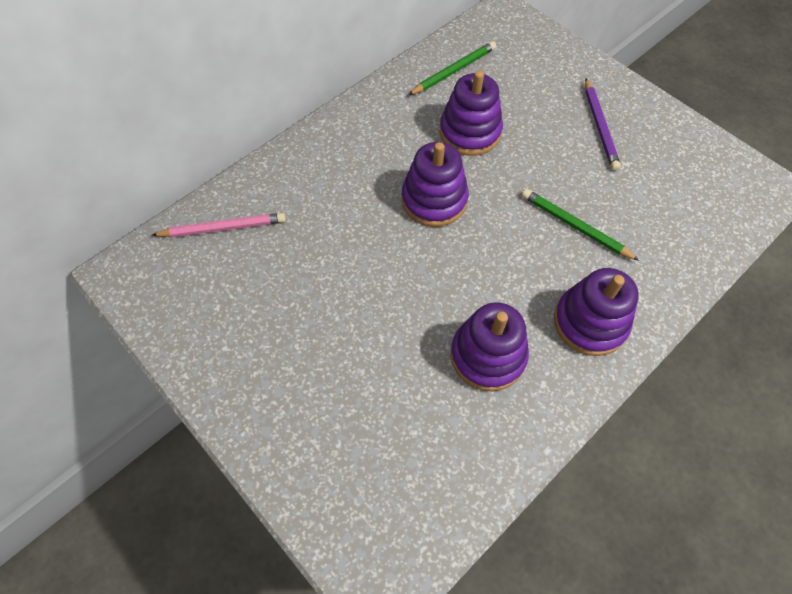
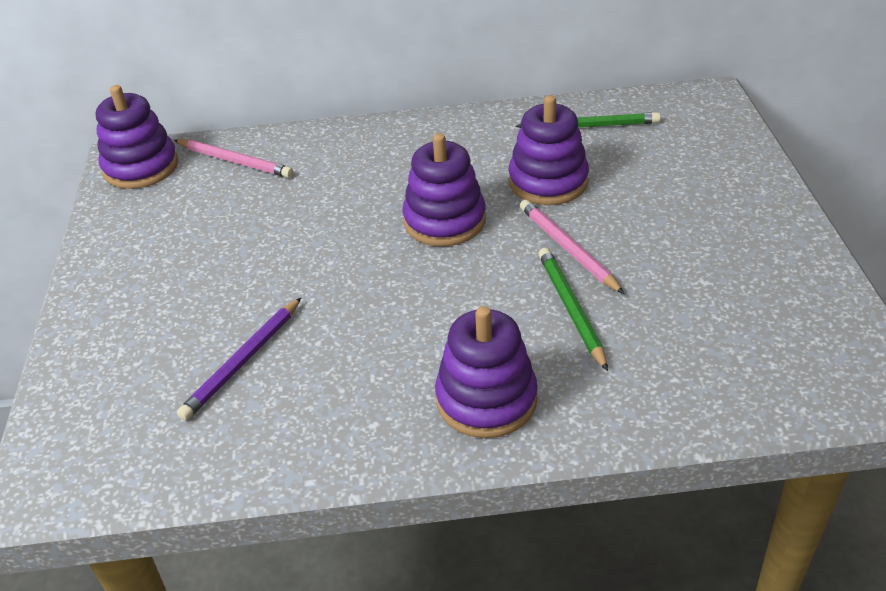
camera: 40 degrees right, 20 degrees down
(487, 356) = (346, 370): purple stacking toy -> purple stacking toy (141, 167)
(531, 181) = (567, 248): none -> pink pencil
(600, 127) = (708, 235): purple pencil -> purple pencil (243, 361)

